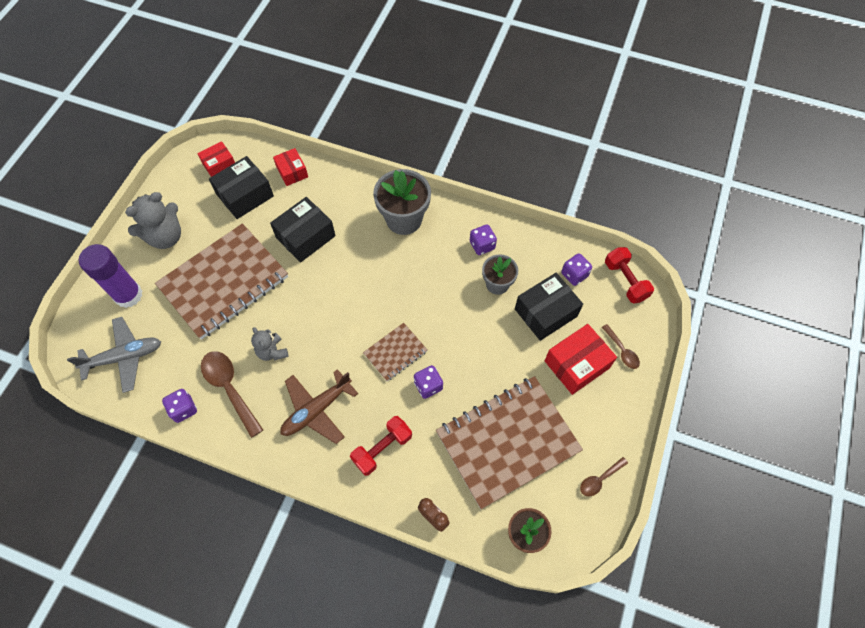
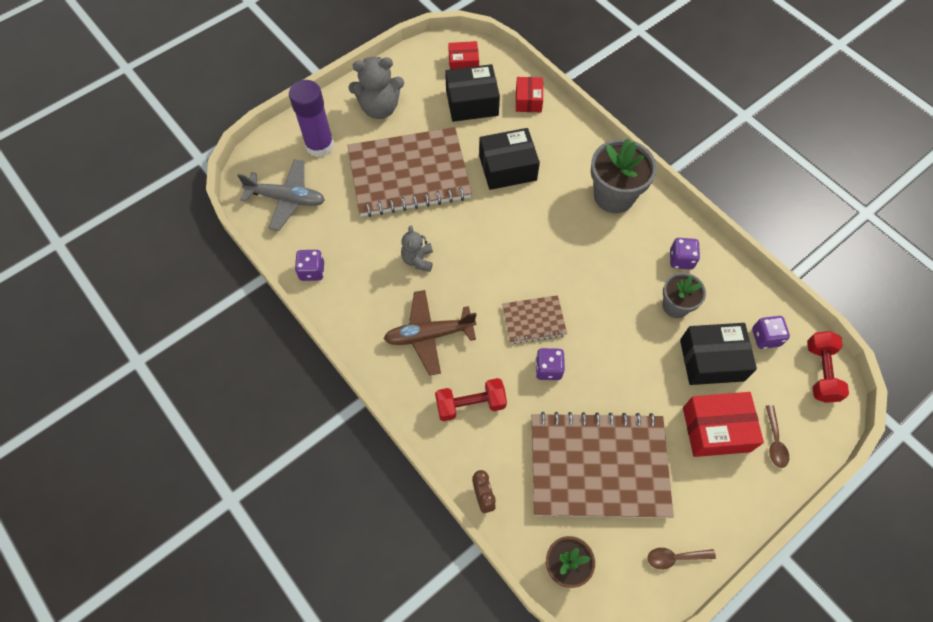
camera: 30 degrees right, 0 degrees up
(229, 388) = (361, 273): brown spoon -> none

